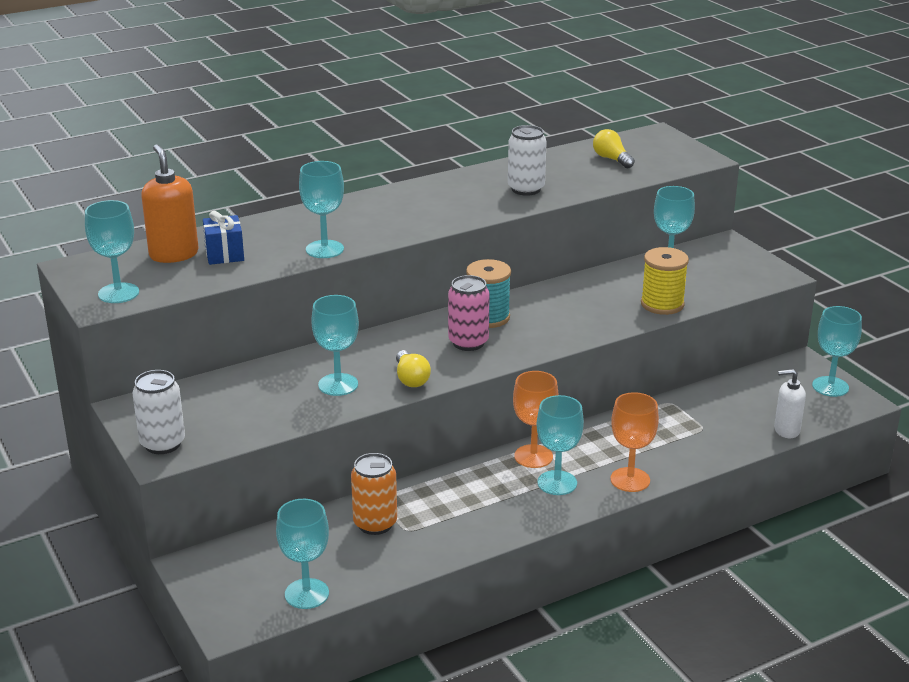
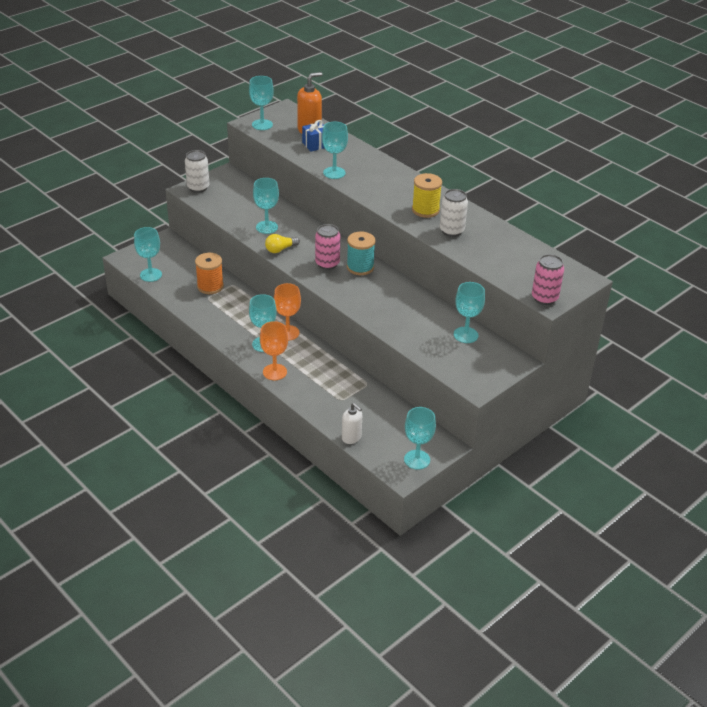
camera: 75 degrees right, 10 degrees up
(375, 524) = (210, 286): orange can -> orange spool
(612, 159) = (522, 261): yellow light bulb -> none
(662, 304) = (407, 335): yellow spool -> yellow spool (425, 210)
(694, 159) = (544, 298): none -> pink can
(786, 430) = (351, 438): white soap dispenser -> white soap dispenser turned 150 degrees clockwise

